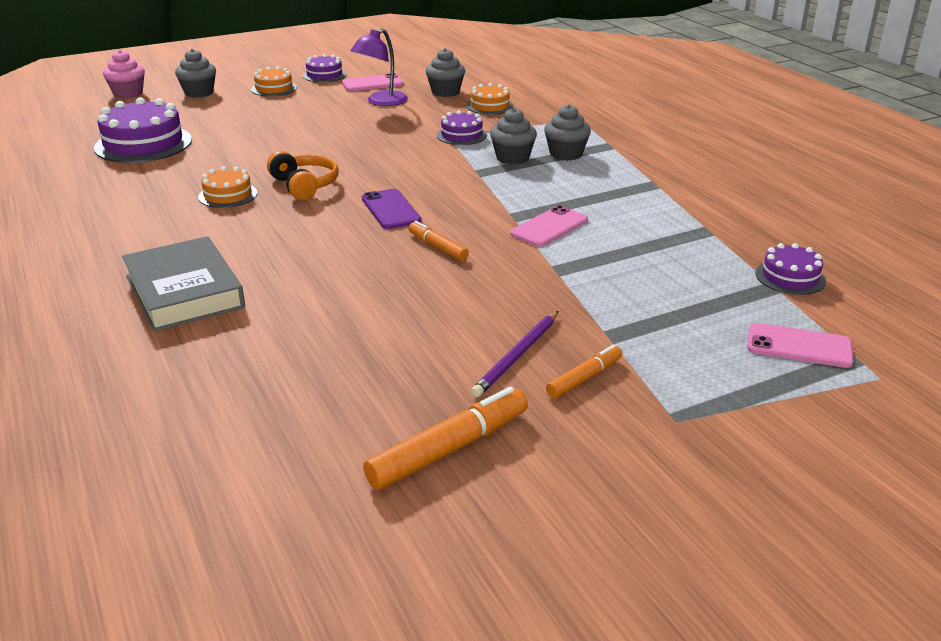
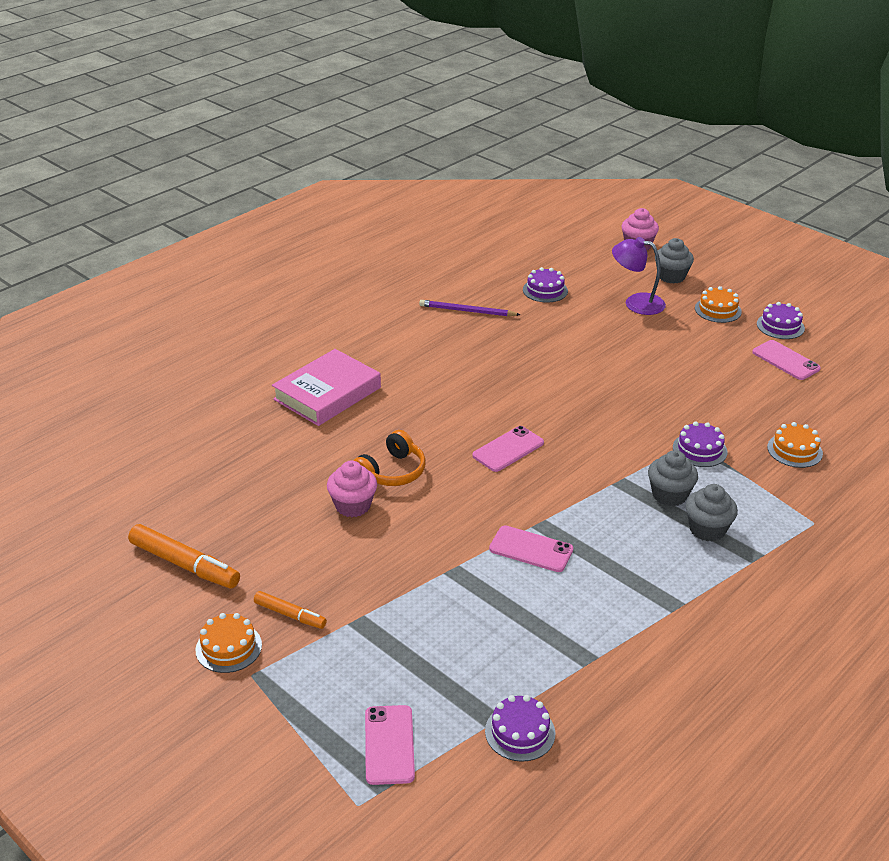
camera: 70 degrees right, 5 degrees up
(143, 144) = (545, 290): purple cake -> purple cake, size x0.55
(184, 292) = (327, 393): grey book -> pink book
(228, 195) = (481, 361): orange cake -> orange cake (228, 647)
(304, 185) = (524, 391): orange headphones -> orange headphones (391, 472)
(381, 102) = (741, 379): purple lamp -> purple lamp (636, 303)
(391, 209) = (508, 449): purple phone -> pink phone
(416, 308) = (353, 505): none -> pink cupcake
(437, 247) = (455, 492): orange marker -> none
(445, 92) = (807, 411): grey cupcake -> none
(517, 356) = (307, 573): purple pencil -> purple pencil (467, 311)

